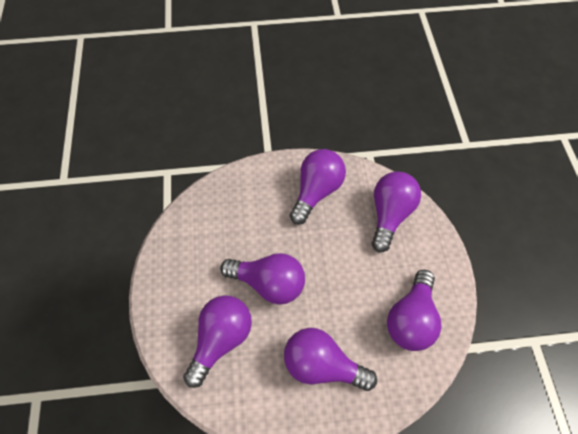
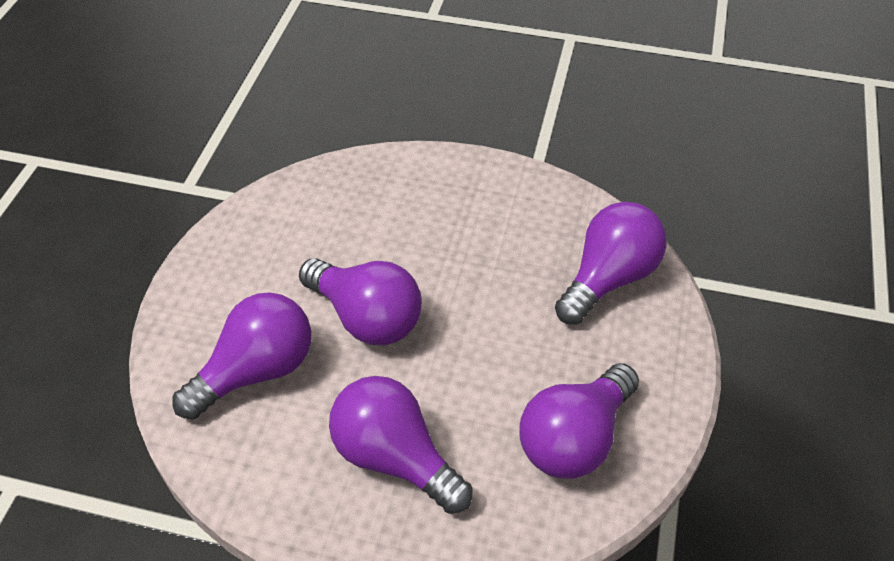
camera: 20 degrees right, 10 degrees down
(316, 192) = (503, 214): purple light bulb -> none

